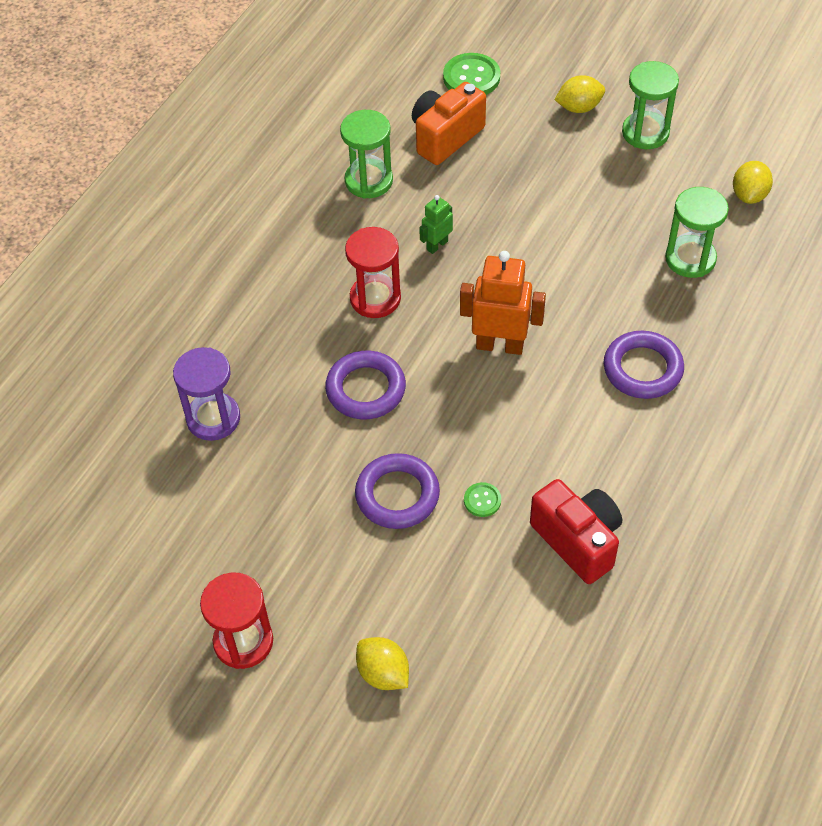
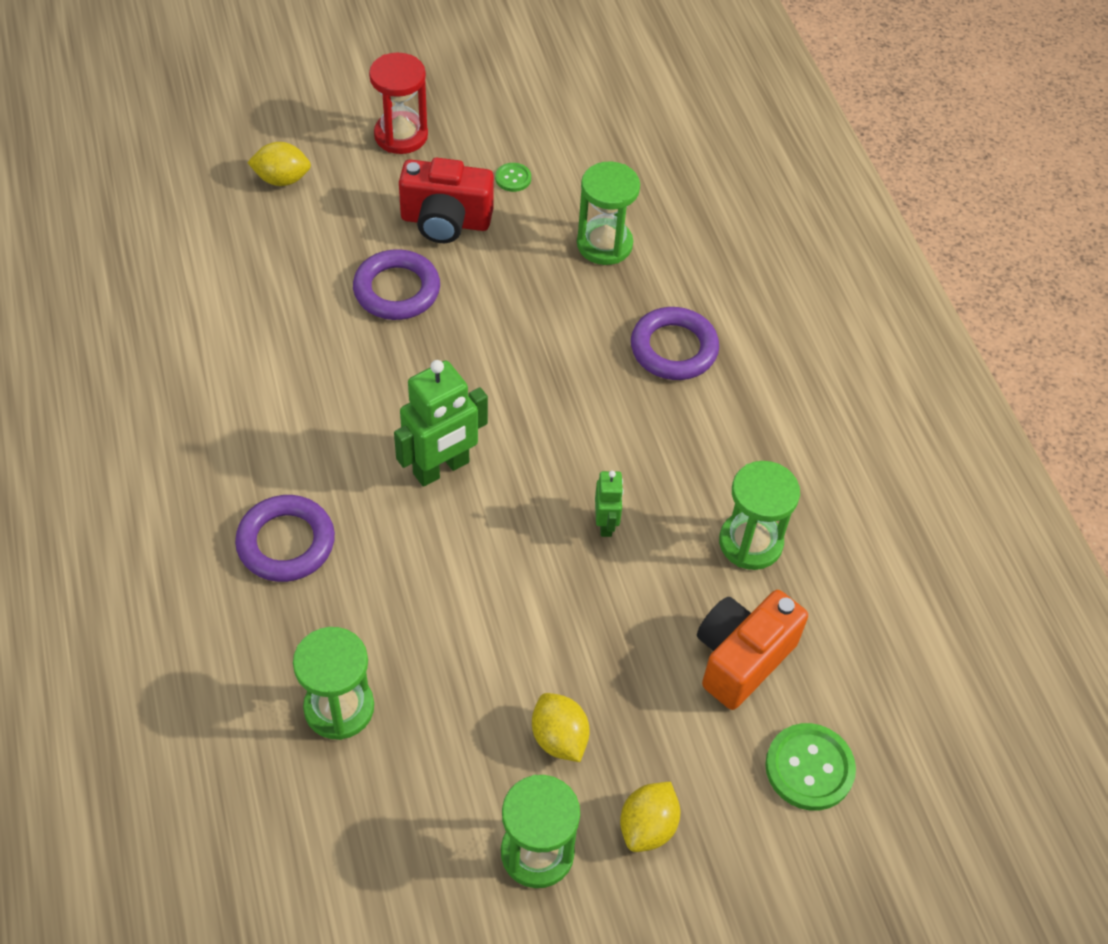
camera: 130 degrees right, 0 degrees up
(213, 418) = (604, 244): purple hourglass -> green hourglass
(366, 389) = (514, 348): purple ring -> purple ring (673, 348)
(375, 298) = (599, 429): red hourglass -> none
(445, 137) = (741, 658): orange camera -> orange camera turned 135 degrees counterclockwise
(482, 500) = (324, 331): green button -> green button (513, 178)
(500, 345) = (441, 468): orange robot -> green robot
(577, 541) = (216, 355): red camera -> red camera (445, 221)
(749, 195) = (340, 855): yellow lemon -> yellow lemon (559, 738)

